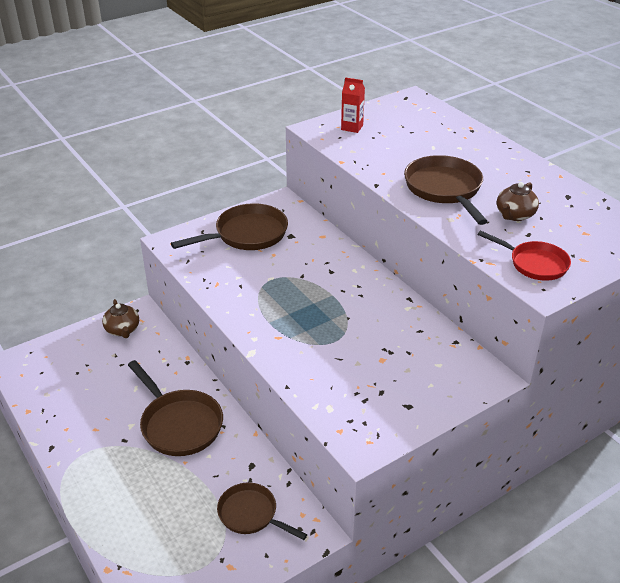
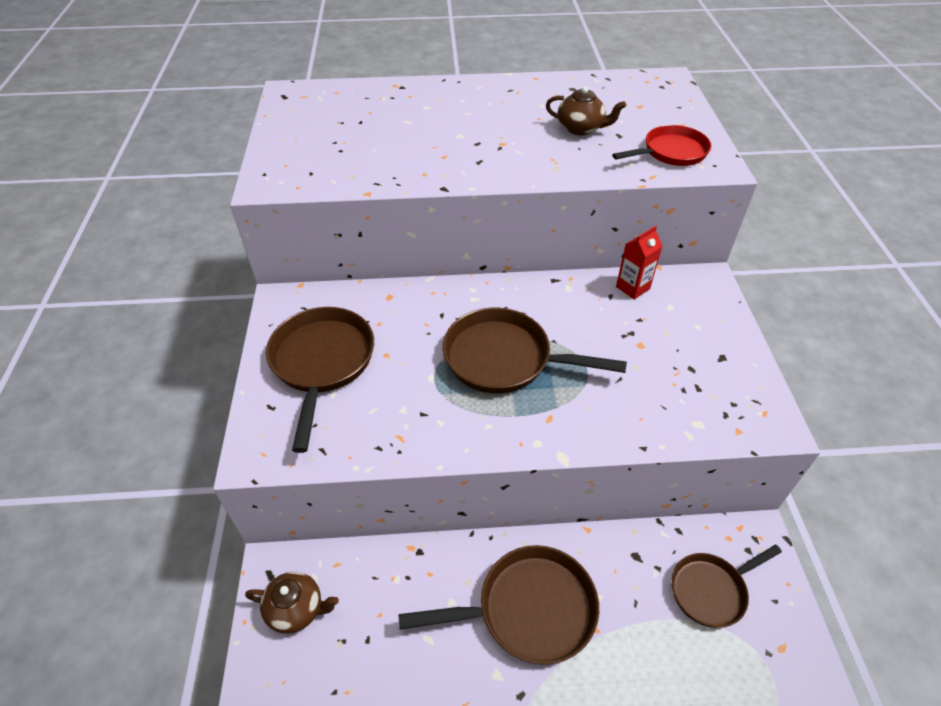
camera: 60 degrees left, 10 degrees up
(352, 127) = (300, 156): red carton -> red carton (632, 288)
(444, 189) = (497, 148): brown pan -> brown pan (504, 359)
(514, 215) = (581, 128): brown teapot -> brown teapot turned 45 degrees counterclockwise

